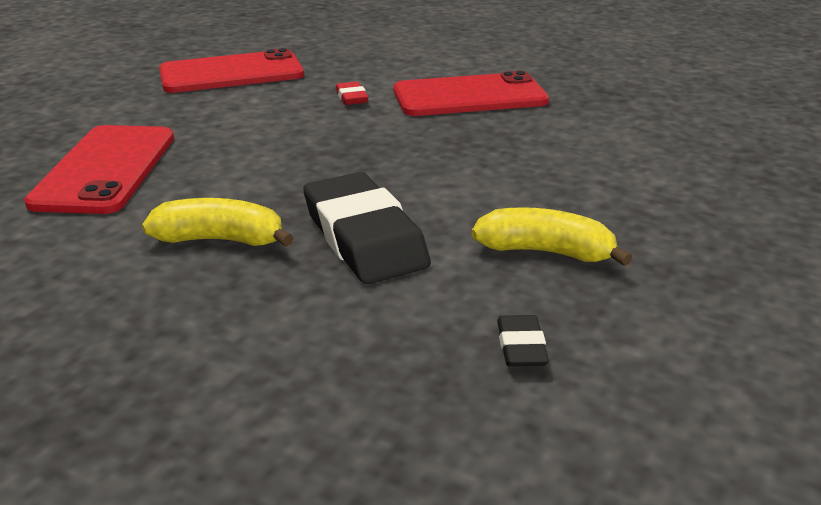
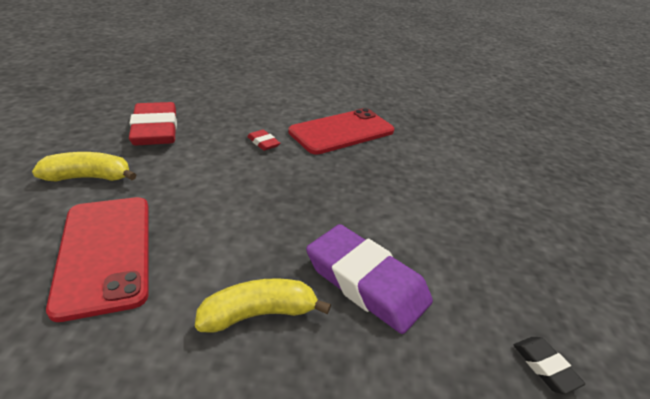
camera: 25 degrees left, 5 degrees up
(231, 73) = (155, 130): red phone -> red eraser
(364, 237) = (366, 282): black eraser -> purple eraser
(545, 252) = (489, 266): yellow banana -> yellow banana (89, 177)

